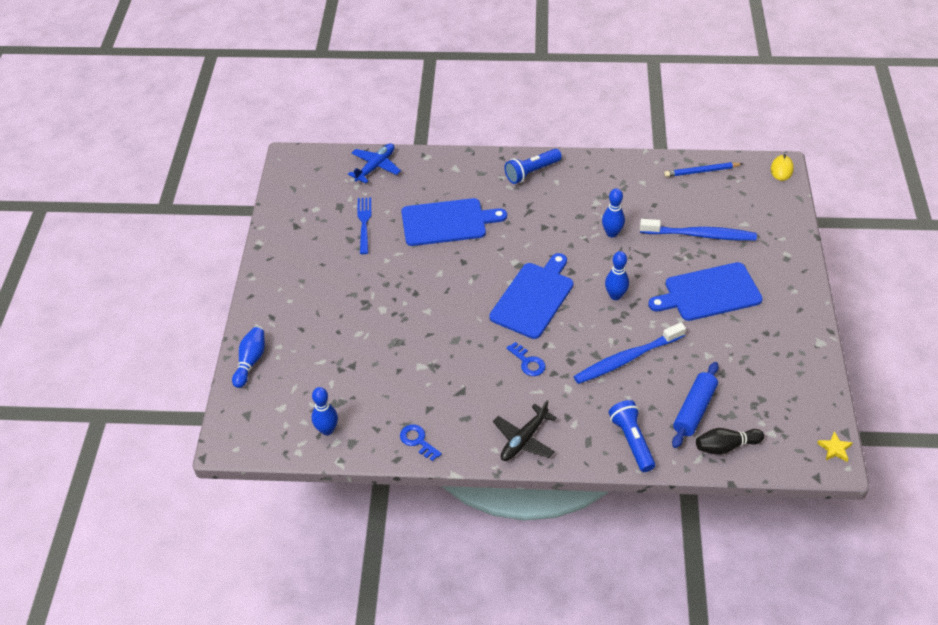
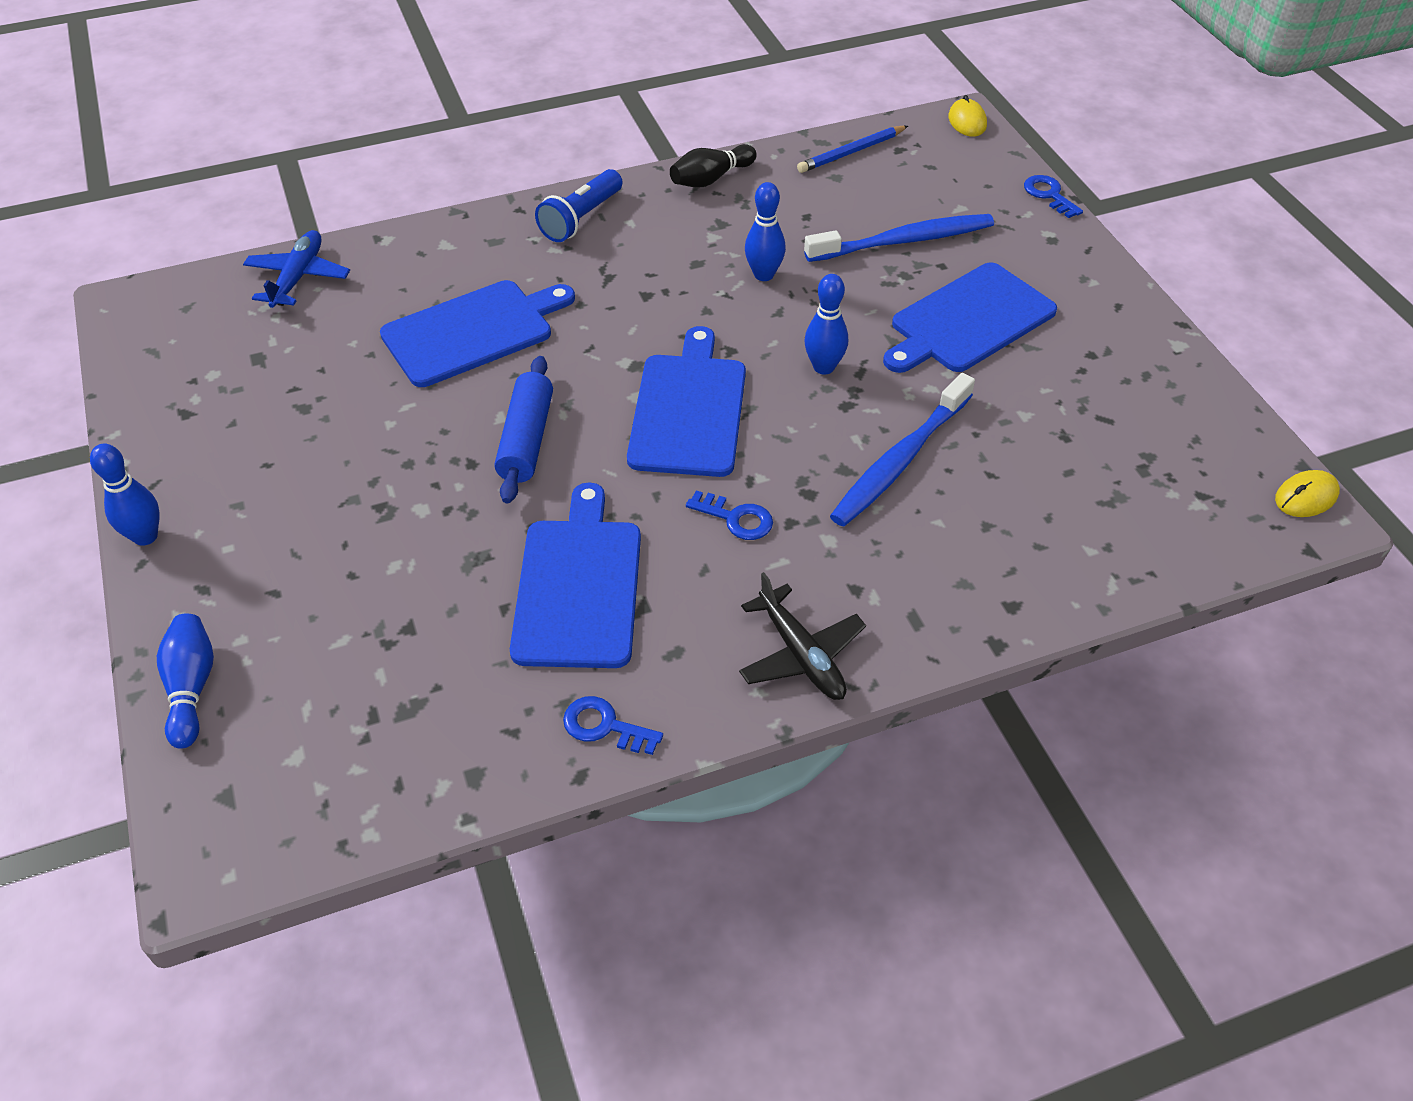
camera: 25 degrees left, 0 degrees up
(327, 430) = (412, 768): blue bowling pin -> blue bowling pin (145, 536)
(364, 223) = (318, 373): blue fork -> none
(437, 371) = (578, 586): none -> blue cutting board
(524, 439) = (801, 655): black plane -> black plane turned 45 degrees counterclockwise
(631, 441) = (987, 593): blue flashlight -> none
(694, 410) = (1057, 507): blue rolling pin -> blue rolling pin (526, 439)
(726, 446) = (1142, 549): black bowling pin -> black bowling pin (711, 179)
(802, 230) = (1049, 195): none -> blue key
(834, 449) = (1306, 497): yellow star -> yellow mouse

